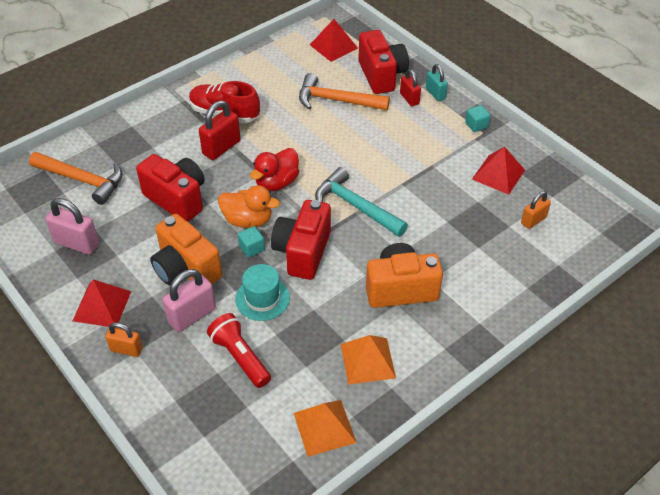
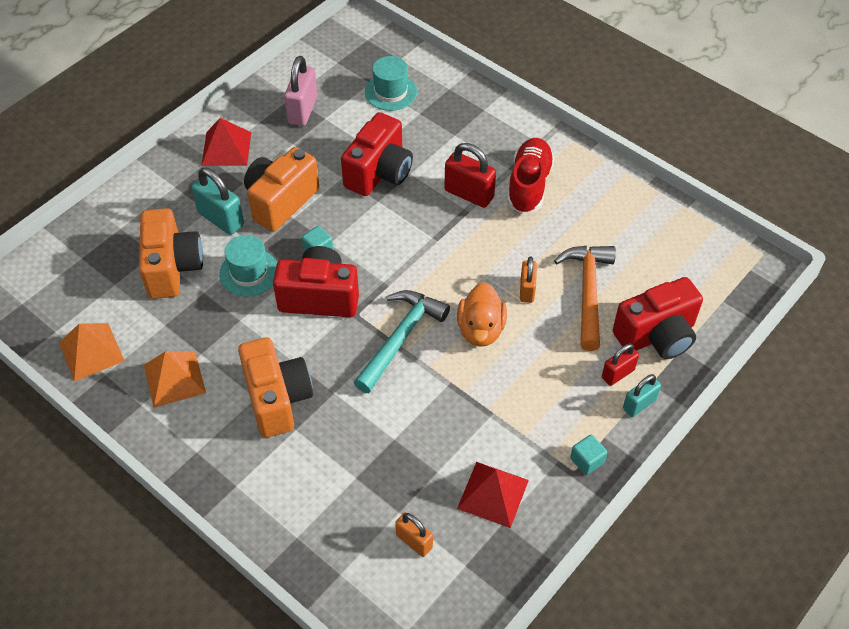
camera: 80 degrees right, 5 degrees up
(83, 180) = (390, 92): orange hammer -> turquoise hat
(126, 349) = (176, 179): orange padlock -> orange padlock (527, 290)
(192, 315) = (221, 219): pink padlock -> turquoise padlock
(240, 357) = (172, 268): red flashlight -> orange camera
(248, 220) = (359, 240): orange duck -> orange duck (481, 329)
(276, 182) = (423, 255): red duck -> none
(333, 46) = (700, 273): red pyramid -> none

